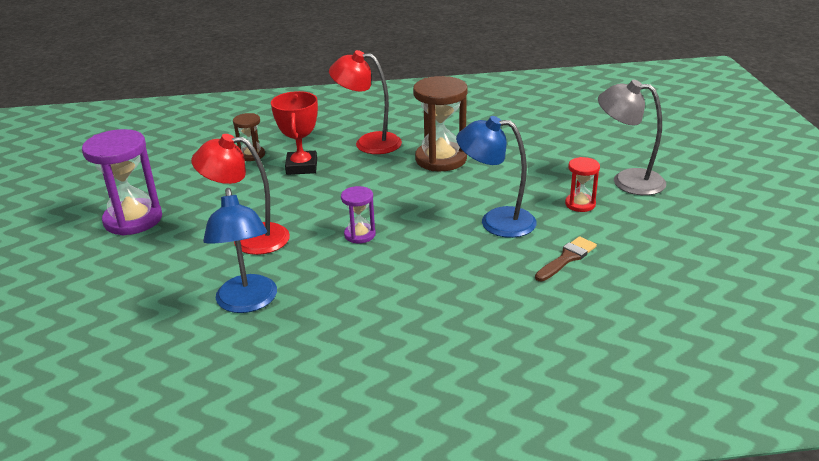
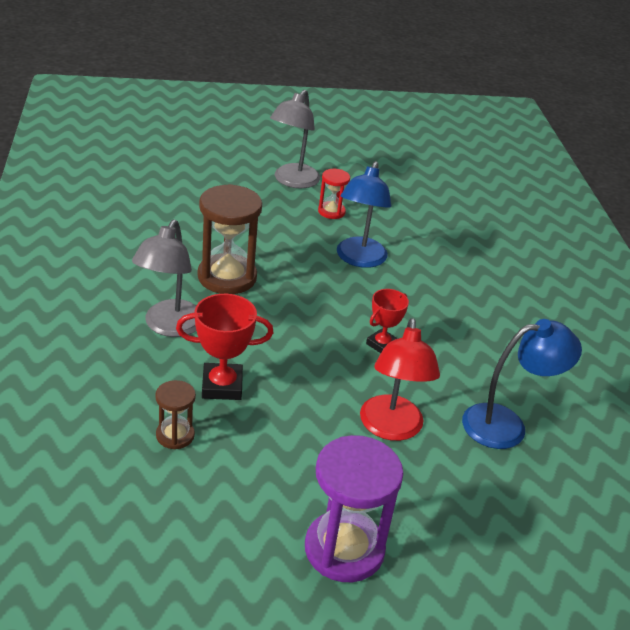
camera: 95 degrees left, 5 degrees up
(360, 235) = (382, 344): purple hourglass -> red trophy
(368, 143) = (169, 327): red lamp -> grey lamp
(567, 258) = (417, 233): brown brush -> none

